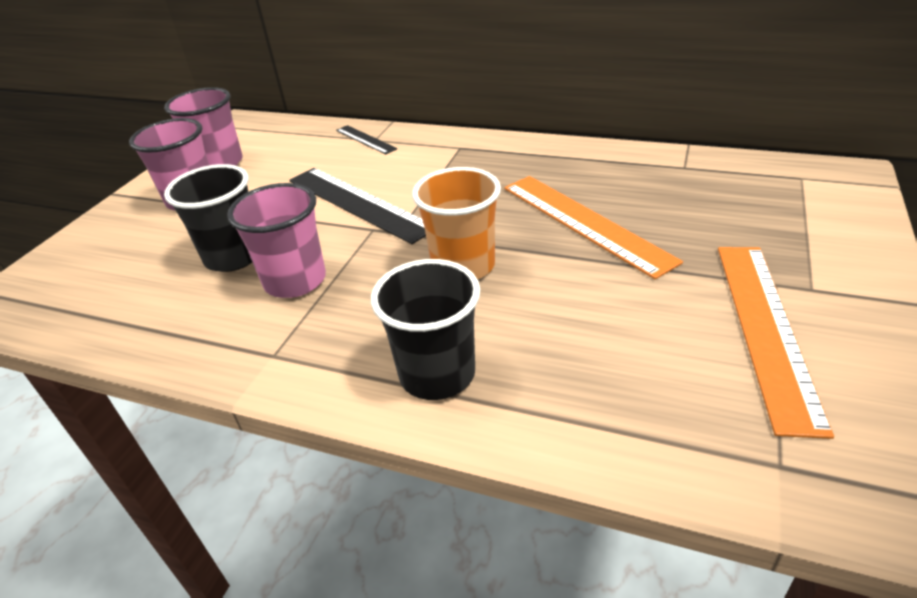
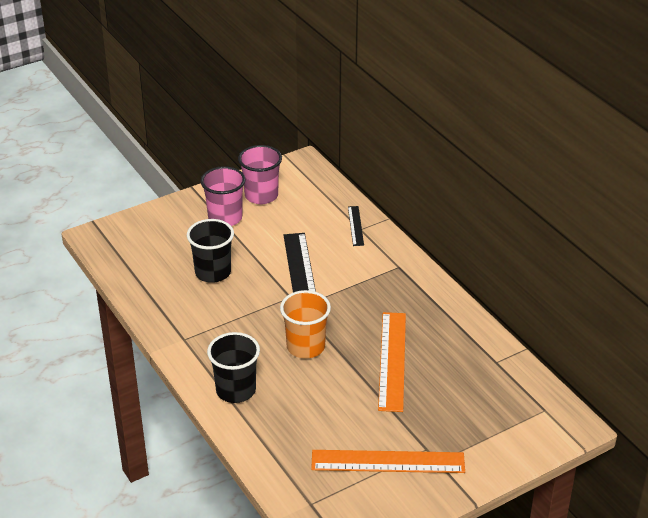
camera: 35 degrees right, 0 degrees up
(295, 281) = (226, 306): pink cup -> none
(765, 328) = (388, 461): orange ruler -> orange ruler turned 45 degrees clockwise

